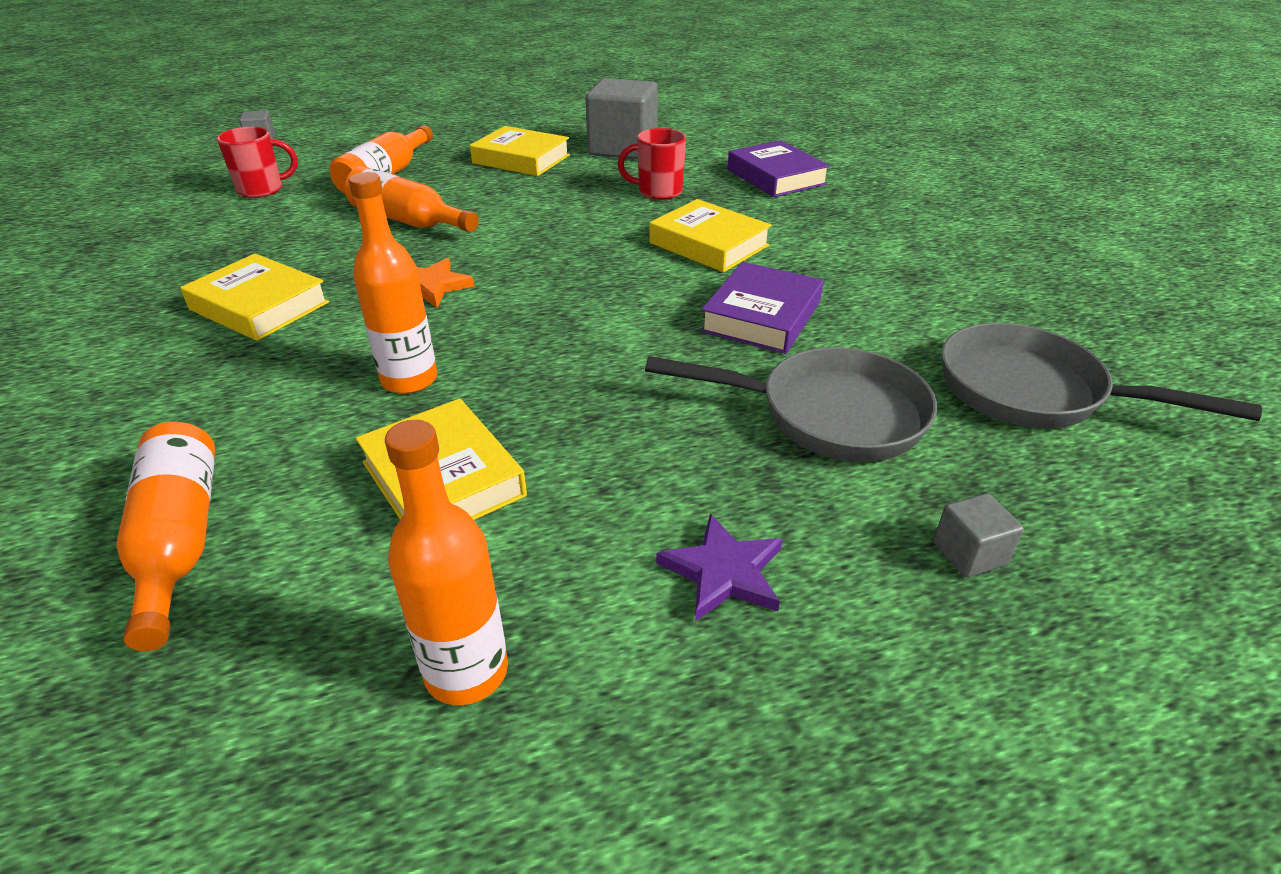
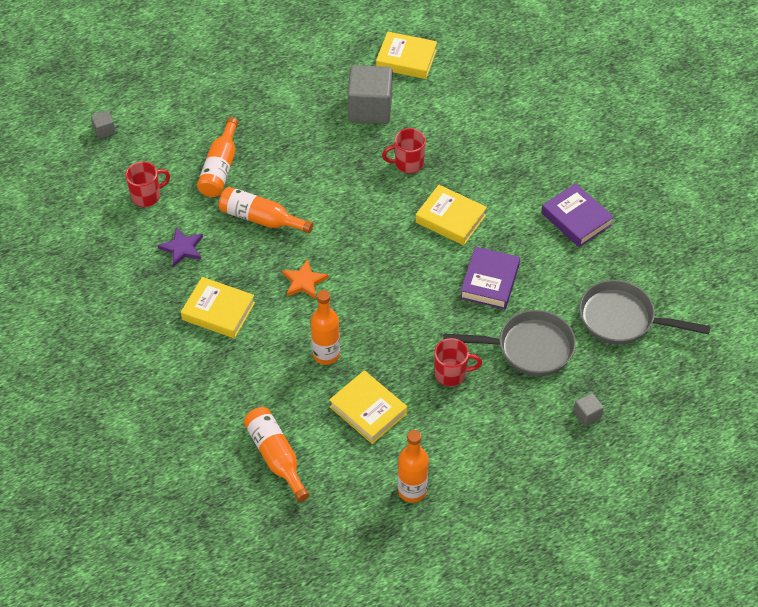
camera: 10 degrees left, 15 degrees up
(521, 159) = (304, 133): yellow book -> yellow book (406, 59)
(651, 438) = (451, 374): none -> red mug
(723, 572) = (494, 437): purple star -> purple star (182, 248)
(776, 177) = (481, 134): purple book -> purple book (576, 219)

